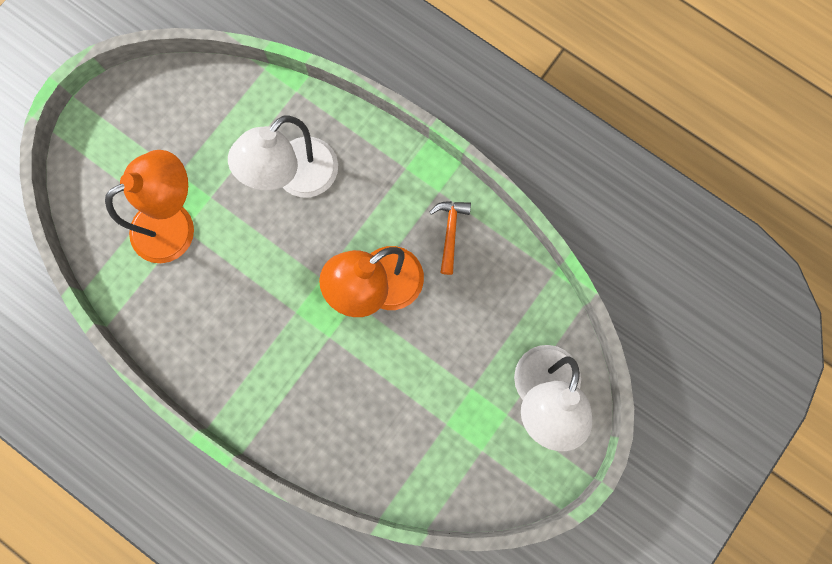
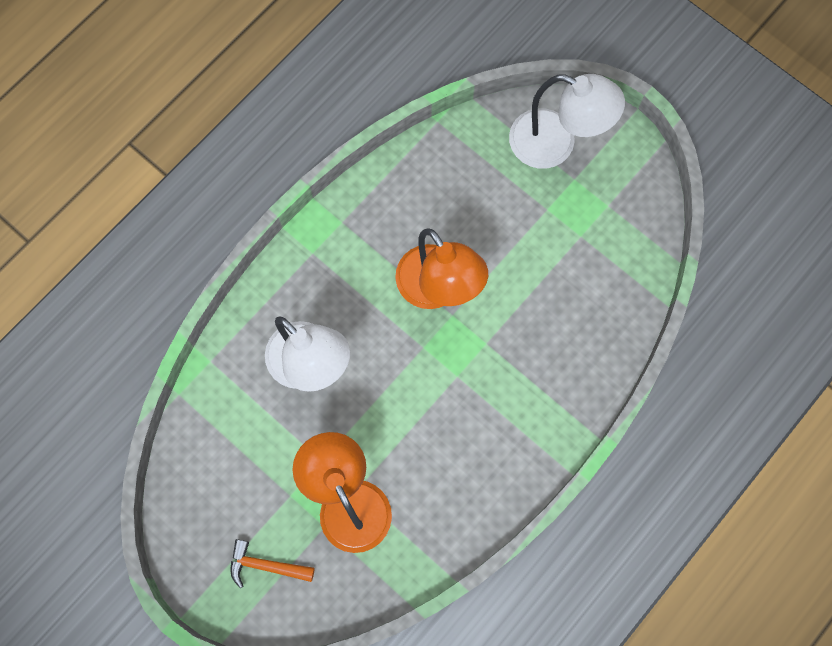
camera: 85 degrees left, 5 degrees down
(450, 232) = (386, 215): orange hammer -> orange hammer (266, 565)

